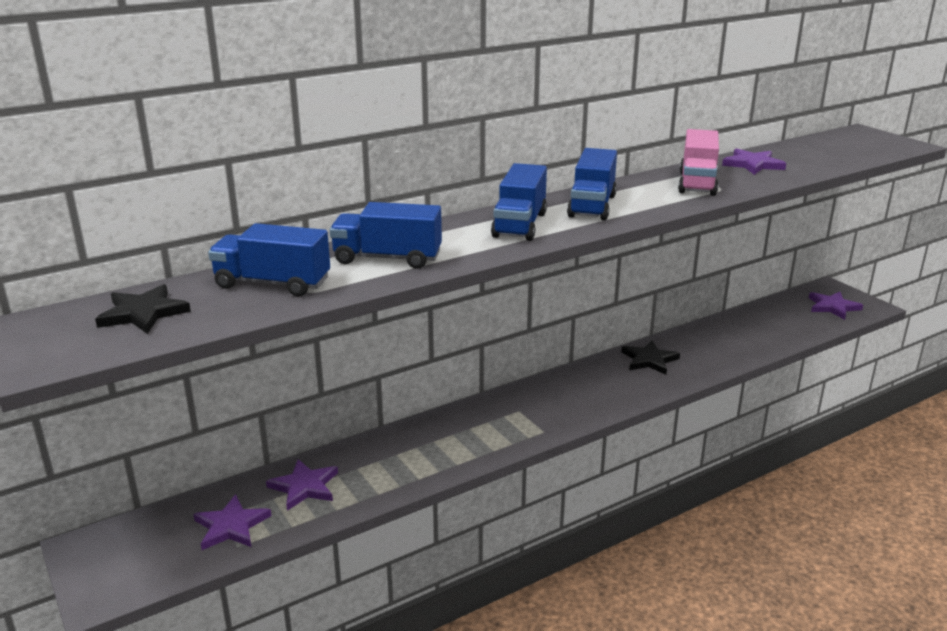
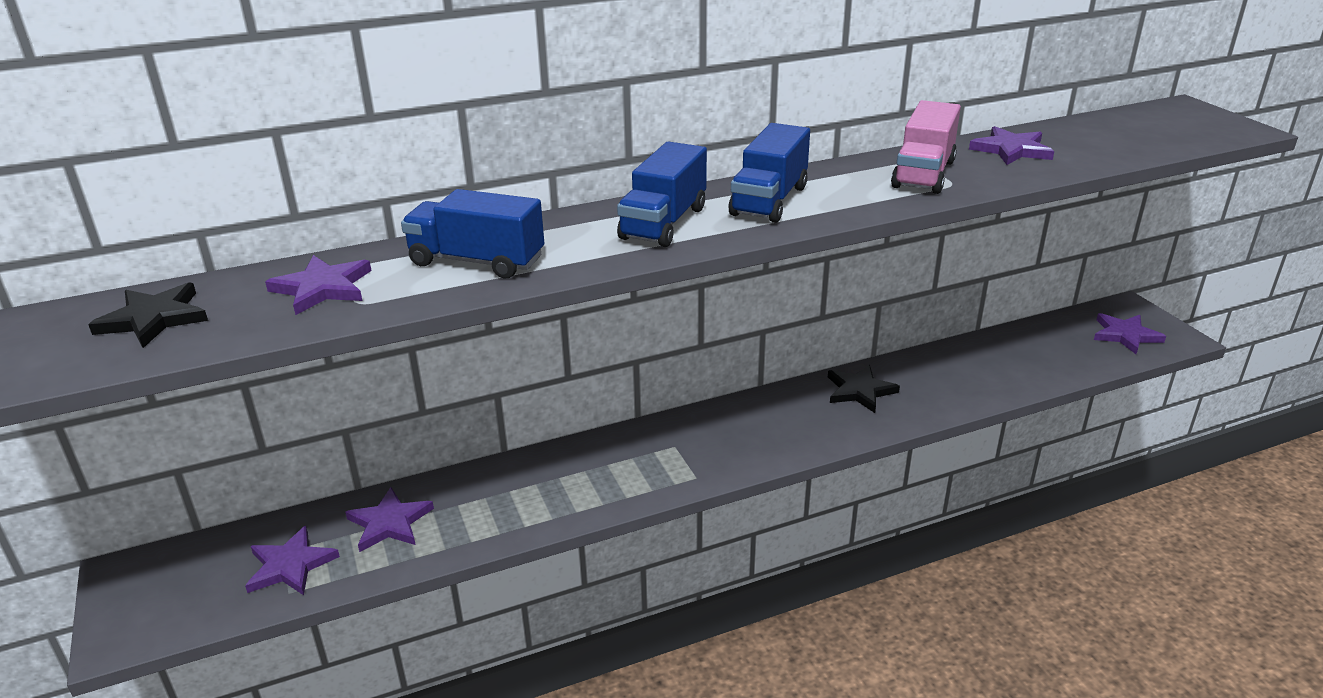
camera: 10 degrees right, 5 degrees up
(272, 283) = (322, 288): blue truck -> purple star

